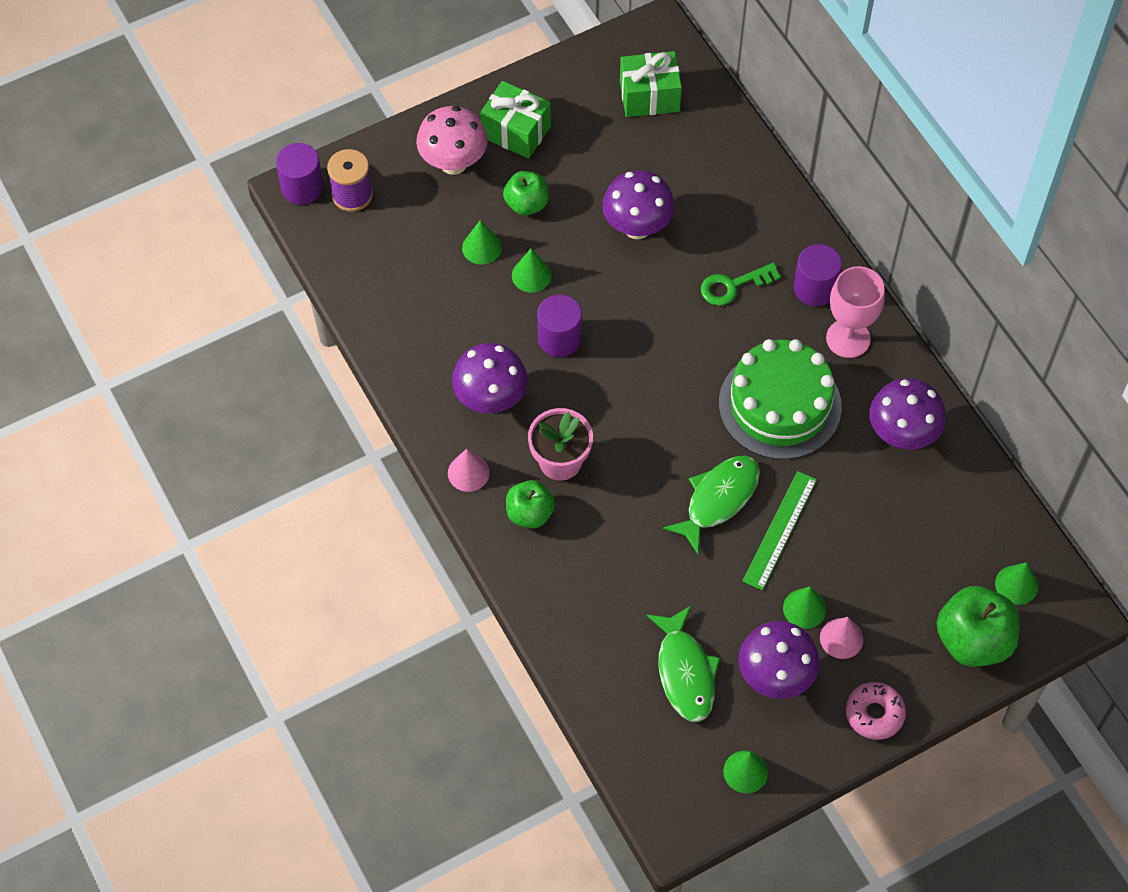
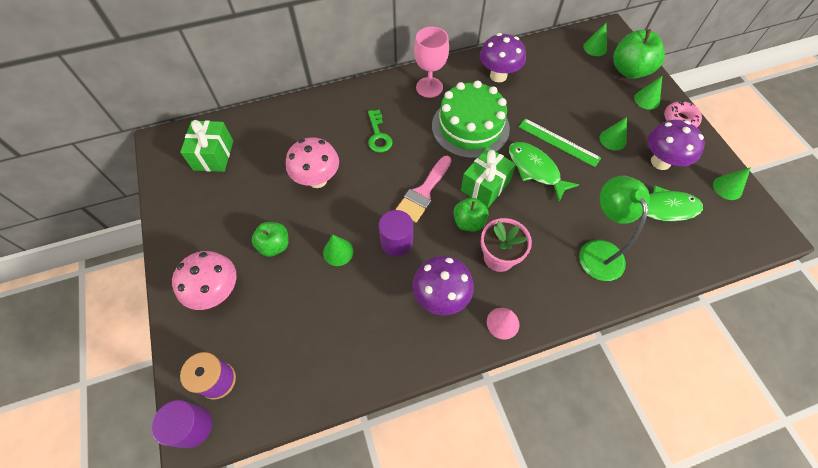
camera: 80 degrees left, 0 degrees up
(481, 247) = (303, 283): green cone -> green cone (646, 100)
(516, 132) = (207, 243): green gift -> green gift (485, 186)
(529, 514) = (540, 284): green apple -> green apple (468, 222)
(595, 584) = (598, 250): none -> green lamp
(637, 227) = (317, 179): purple mushroom -> pink mushroom
(645, 358) = (423, 192): none -> pink brush
(814, 288) = (390, 96): purple cylinder -> none
(841, 638) = (632, 126): pink cone -> none

